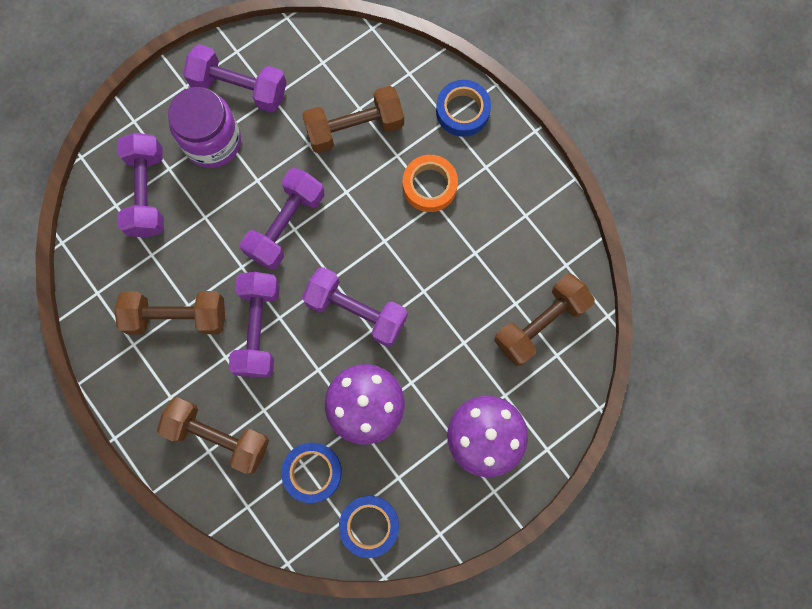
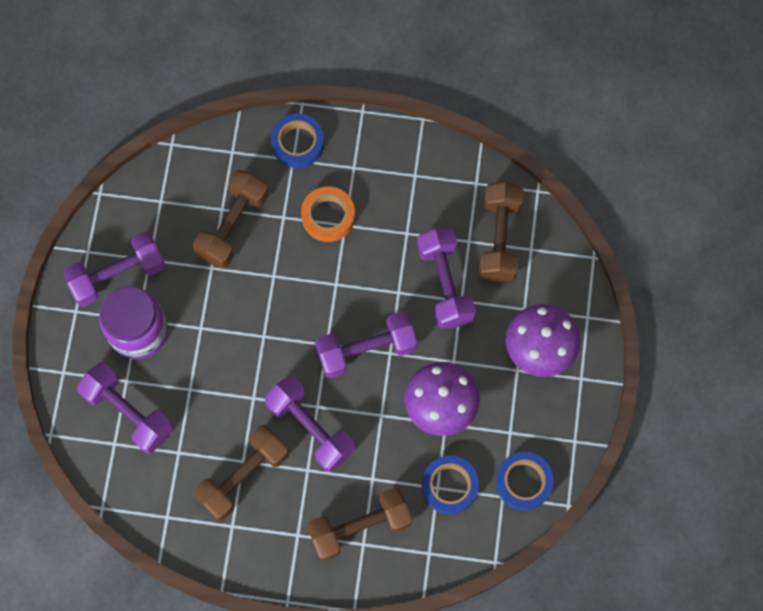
camera: 45 degrees left, 5 degrees down
(285, 225) = (254, 339): purple dumbbell -> purple dumbbell (444, 284)

